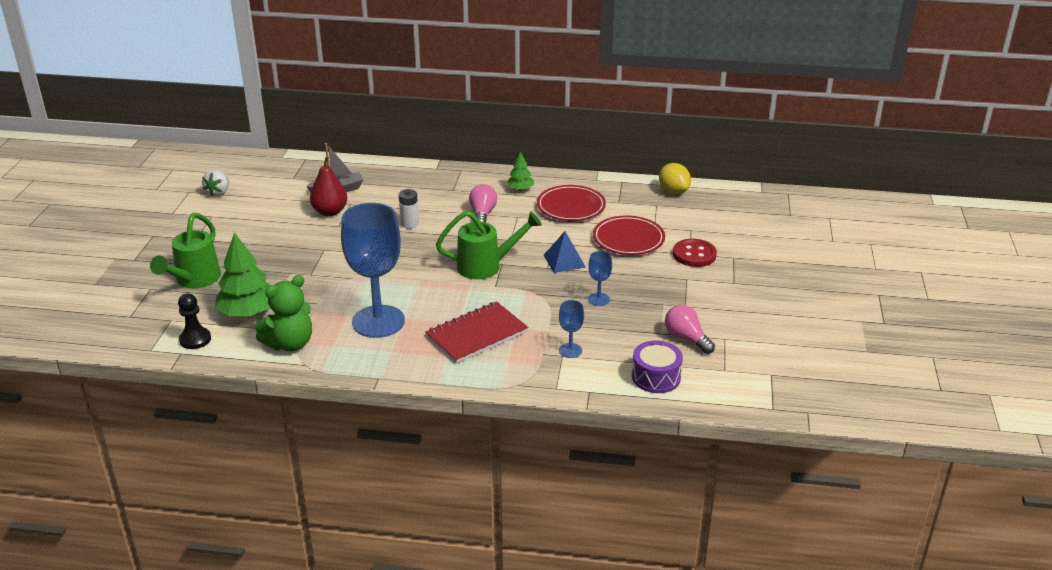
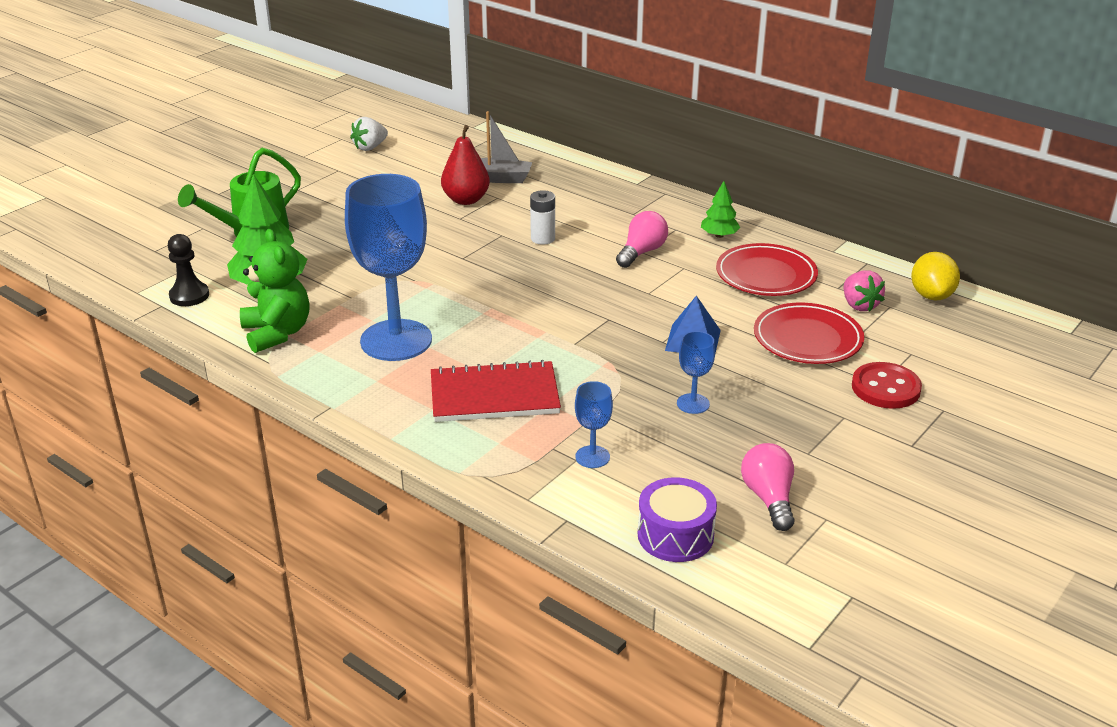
camera: 30 degrees right, 0 degrees up
(290, 344) = (277, 333): green teddy bear -> green teddy bear turned 105 degrees counterclockwise
(486, 266) = (586, 316): green watering can -> none
(639, 209) = (859, 305): none -> pink strawberry

